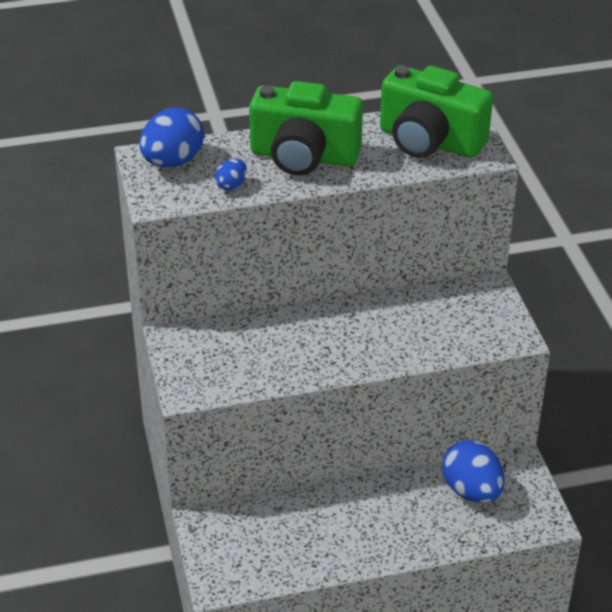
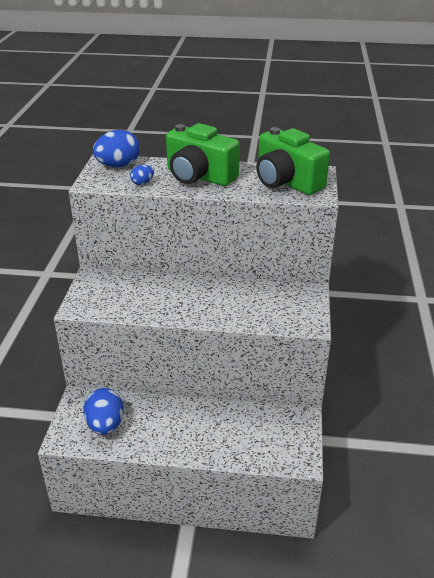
camera: 20 degrees right, 5 degrees down
(471, 491) = (260, 426): blue egg -> blue egg (105, 425)

